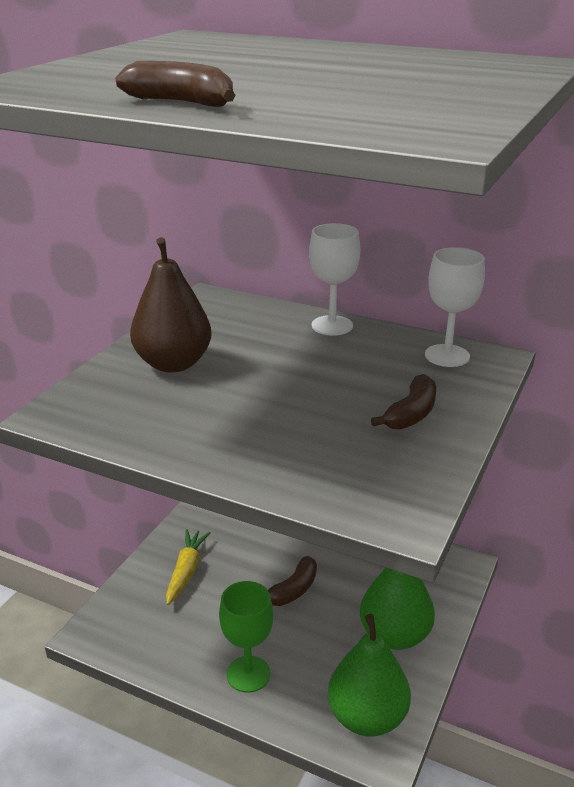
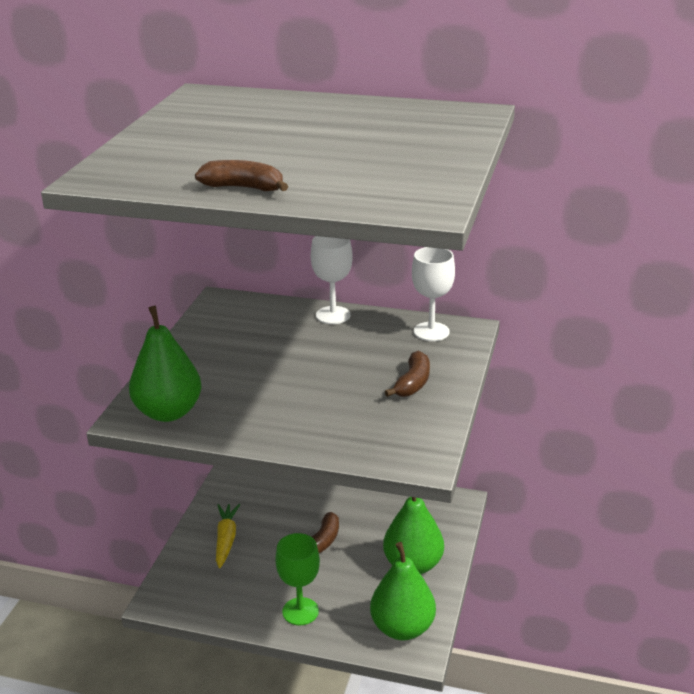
camera: 10 degrees left, 0 degrees up
(100, 414) = (168, 412): none -> green pear
(173, 363) = (212, 363): brown pear -> none

